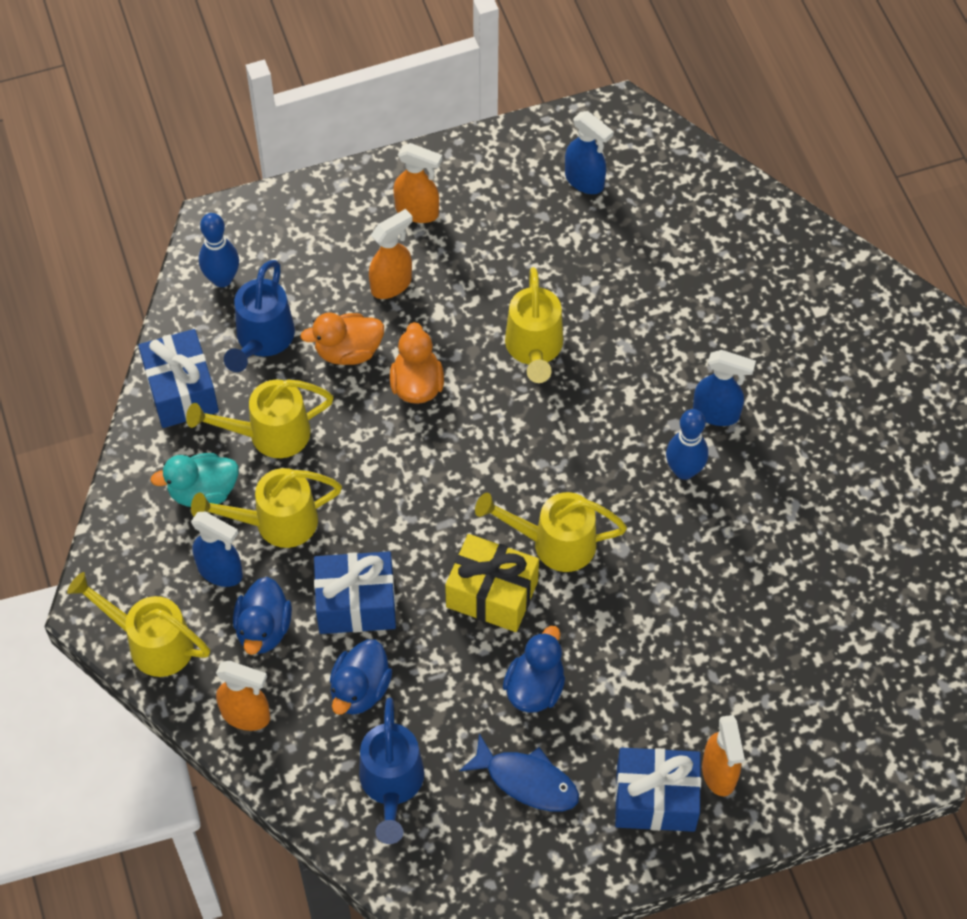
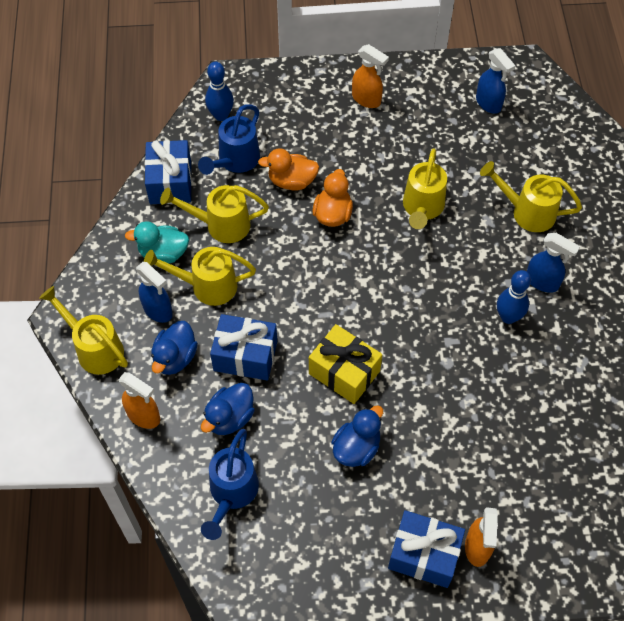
camera: 15 degrees right, 0 degrees up
(392, 284) = (335, 143): orange spray bottle -> none
(527, 781) = (331, 516): blue fish -> none
(554, 543) = (399, 347): yellow watering can -> yellow watering can (527, 212)

